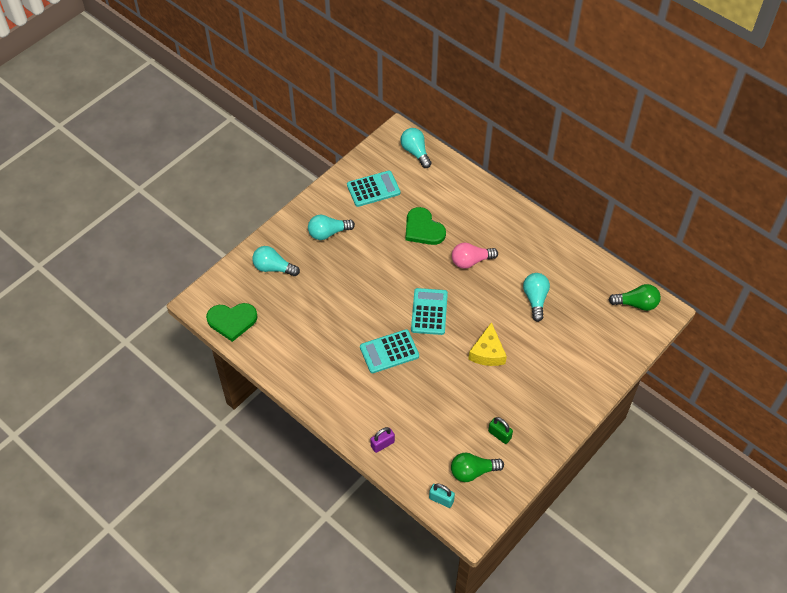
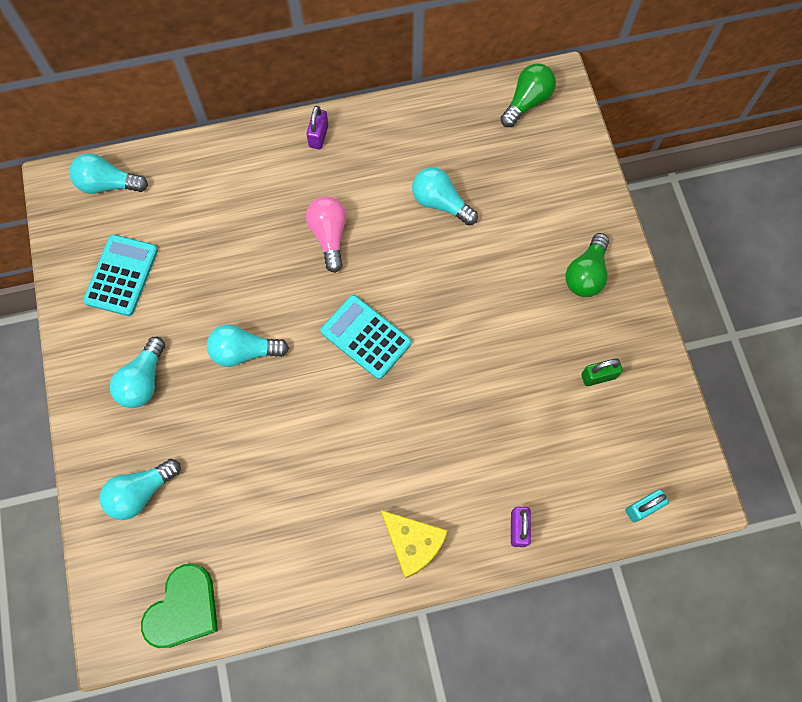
camera: 55 degrees left, 15 degrees up
(377, 264) = (244, 351): none -> turquoise light bulb
(389, 352) = (389, 427): turquoise calculator -> none
(423, 229) = (235, 258): green heart -> none
(471, 261) = (329, 236): pink light bulb -> pink light bulb turned 150 degrees clockwise
(473, 471) = (628, 443): green light bulb -> green light bulb (586, 274)
(487, 352) = (475, 309): yellow cheese -> yellow cheese (413, 543)
(523, 221) = (318, 136): none -> purple padlock

